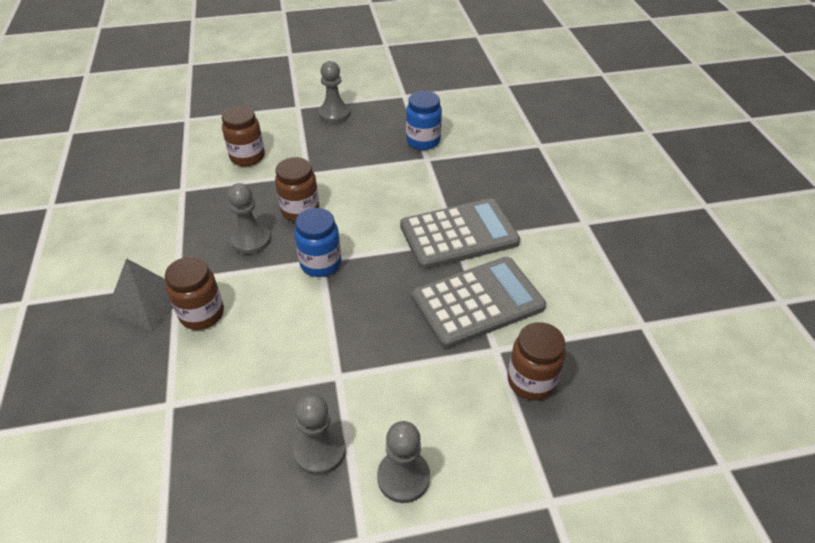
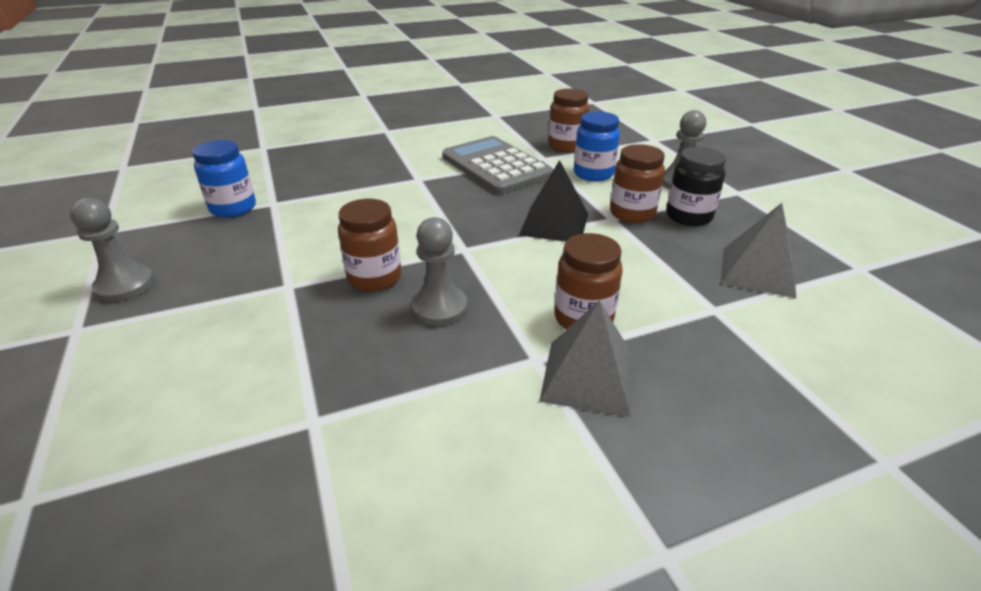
camera: 100 degrees left, 10 degrees down
(200, 468) = (758, 271): none -> grey pyramid
(247, 157) = (226, 358): brown jar -> brown jar (632, 213)
(320, 451) = (688, 216): grey pawn -> black jar
(321, 263) = (470, 248): blue jar -> blue jar (593, 174)
(341, 326) = (554, 224): none -> black pyramid
(459, 234) = (409, 178): grey calculator -> none

